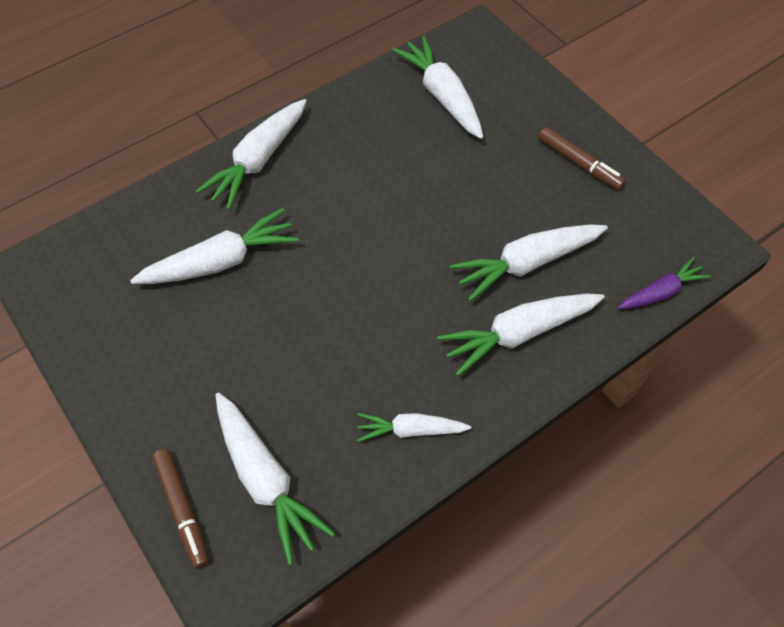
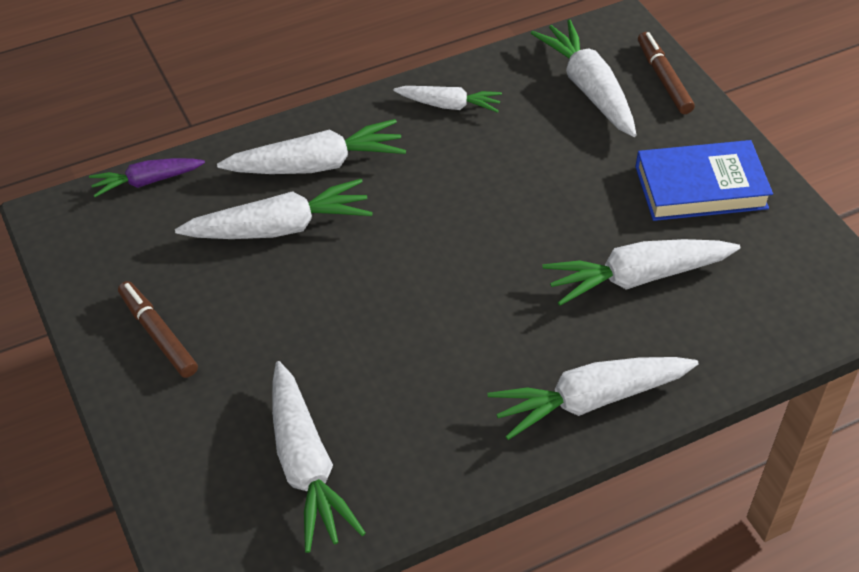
camera: 170 degrees left, 10 degrees down
(157, 363) = (700, 187): none -> blue book
(258, 161) = (589, 400): white carrot -> white carrot turned 150 degrees counterclockwise

